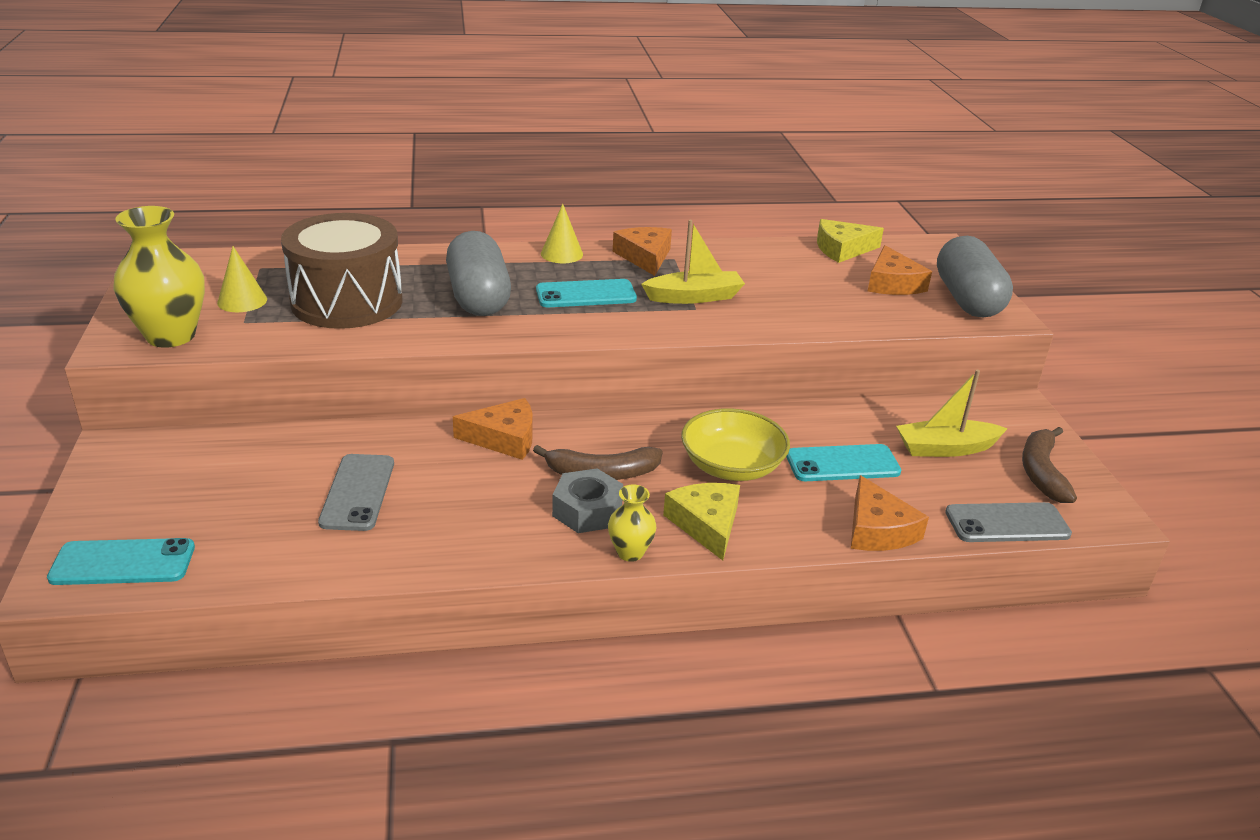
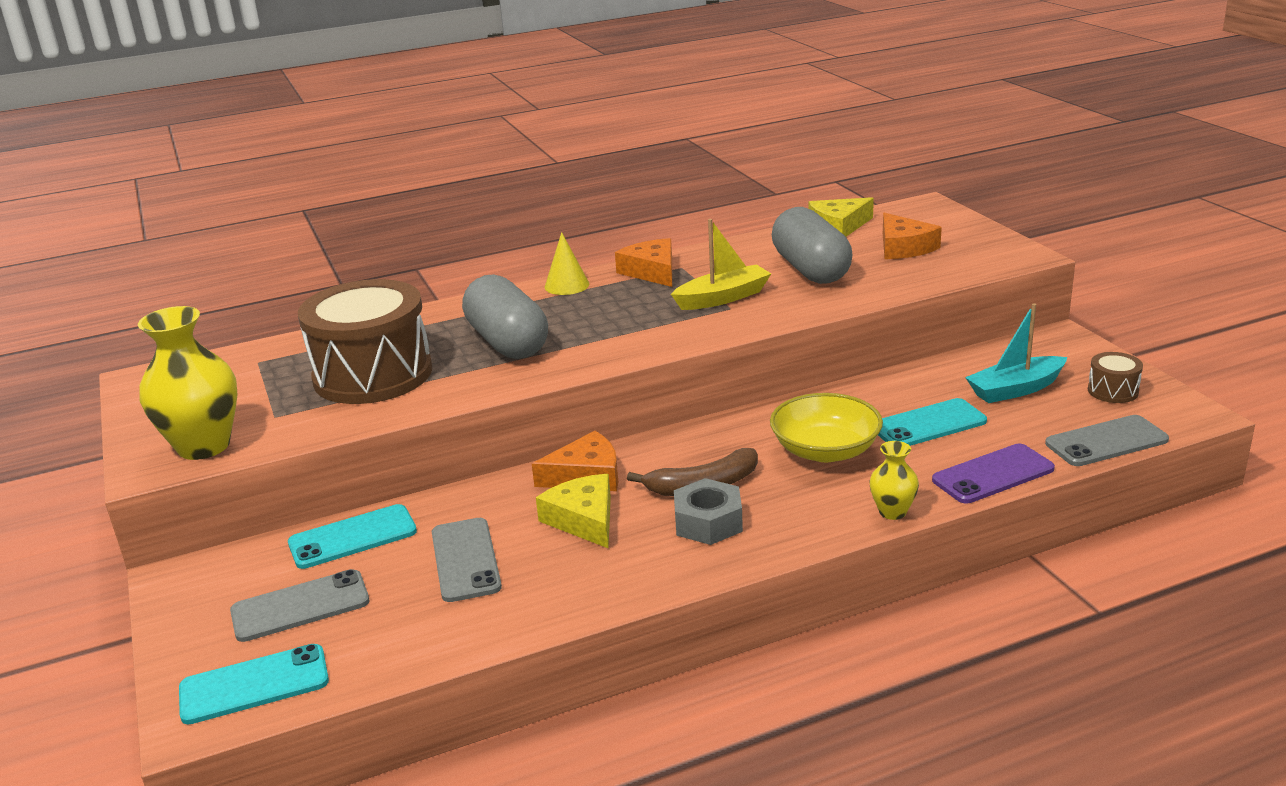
camera: 10 degrees left, 5 degrees down
(199, 500) = (300, 606): none -> grey phone
(242, 301) = (259, 397): yellow cone -> none
(586, 294) = (614, 317): turquoise phone -> turquoise phone (352, 537)
(630, 552) = (772, 550): yellow vase -> yellow vase (892, 512)
(706, 524) = (830, 507): yellow cheese -> yellow cheese (584, 519)
(877, 529) = (993, 474): orange cheese -> purple phone
(945, 448) = (1015, 389): yellow boat -> turquoise boat
(967, 299) = (981, 247): grey capsule -> grey capsule (810, 270)
(1041, 472) = (1113, 391): brown banana -> brown drum

